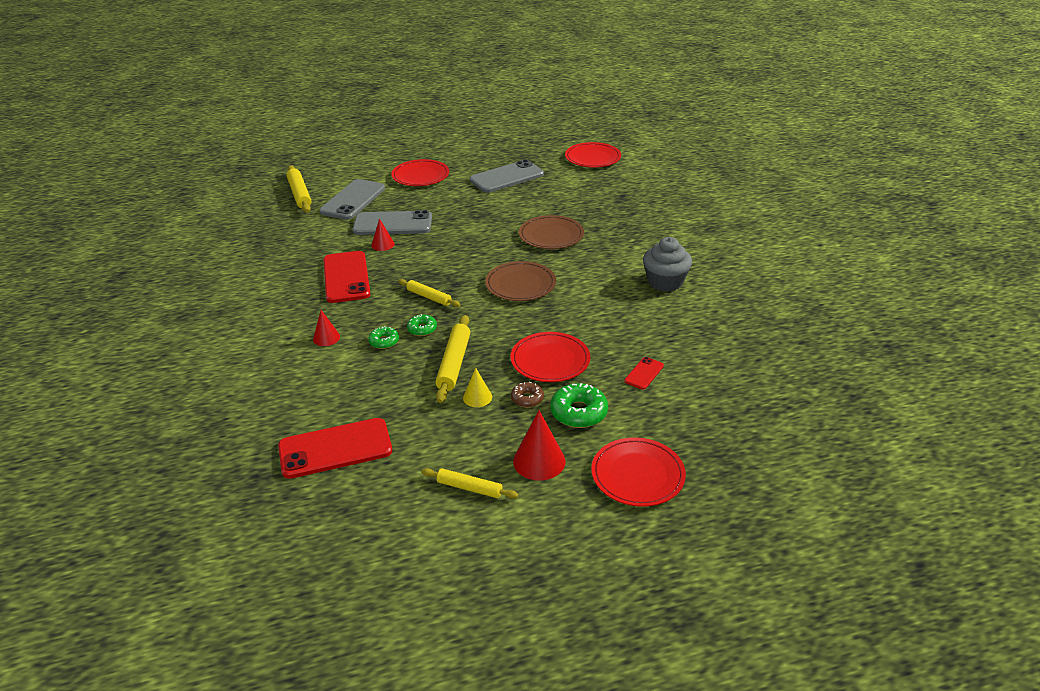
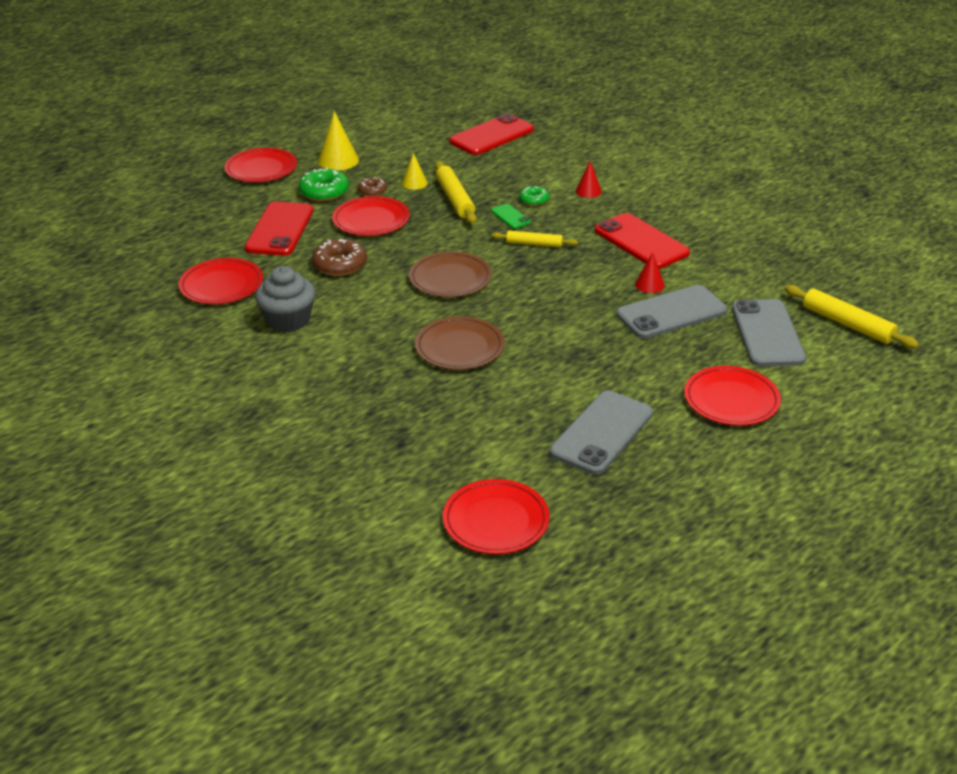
camera: 155 degrees right, 0 degrees up
(422, 329) = (510, 216): green donut -> green phone
(469, 488) = (378, 139): yellow rolling pin -> none
(539, 461) = (338, 160): red cone -> yellow cone
(603, 319) = (340, 265): none -> brown donut
(644, 373) = (280, 229): red phone -> red phone, size x2.13
(714, 326) = (221, 285): none -> red plate

